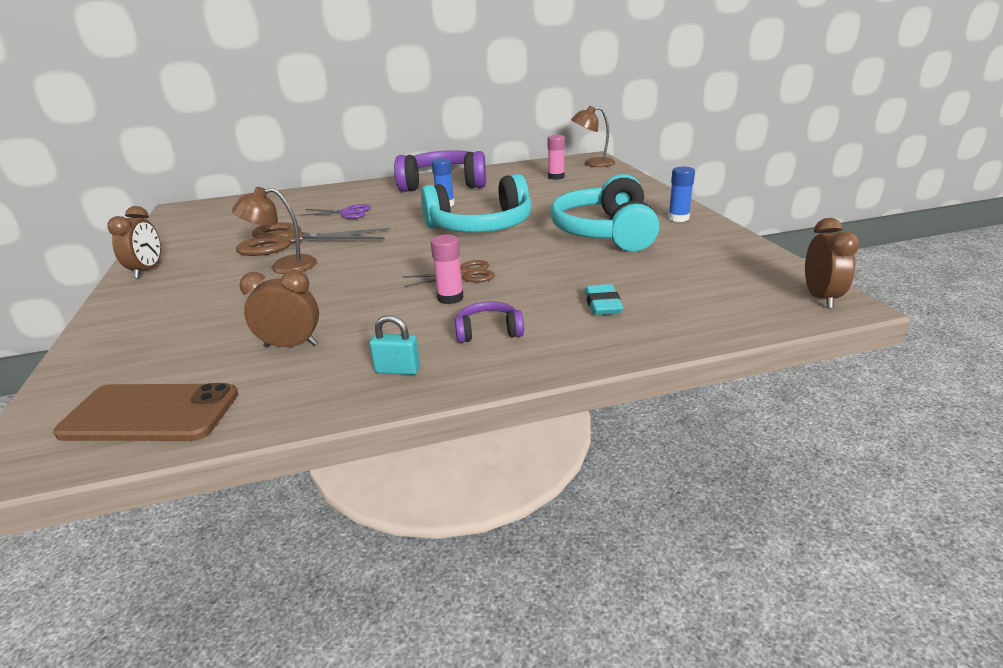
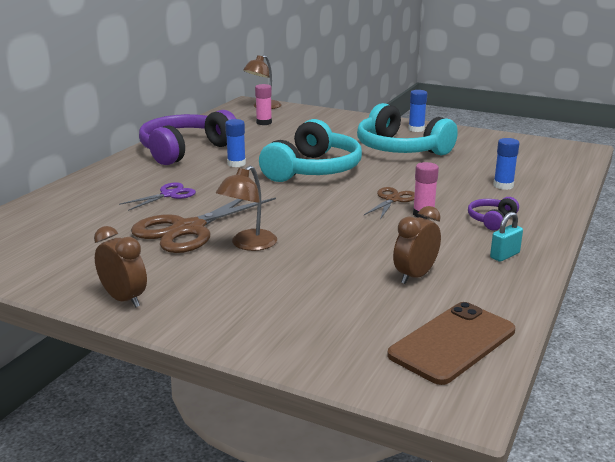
camera: 50 degrees left, 5 degrees down
(602, 304) = (503, 186): turquoise eraser -> blue glue stick
(820, 298) = (571, 149): brown clock -> none

